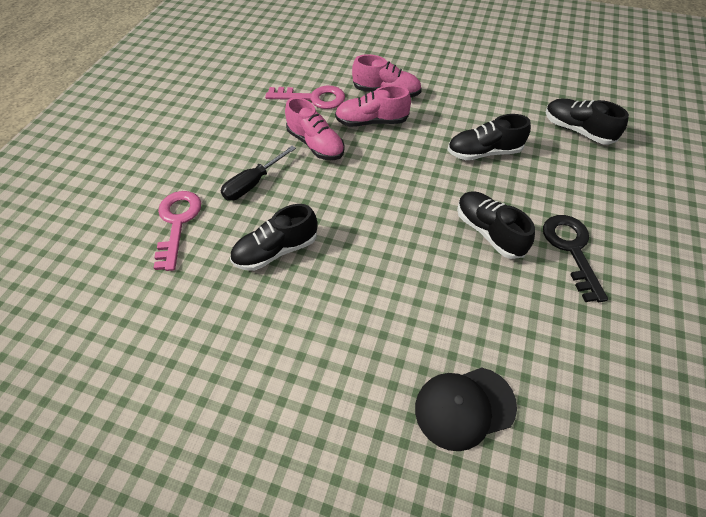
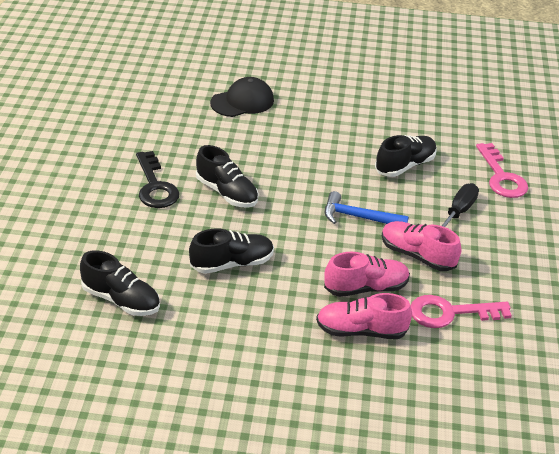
camera: 165 degrees right, 15 degrees down
(355, 188) = (358, 217): none -> blue hammer

